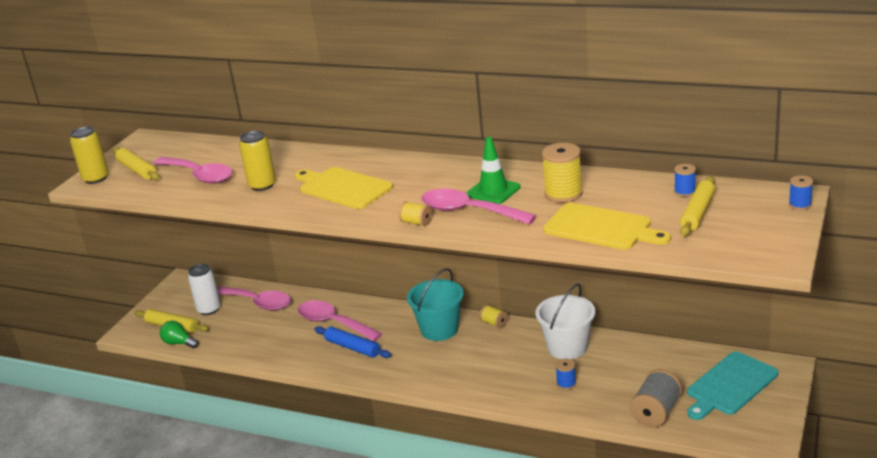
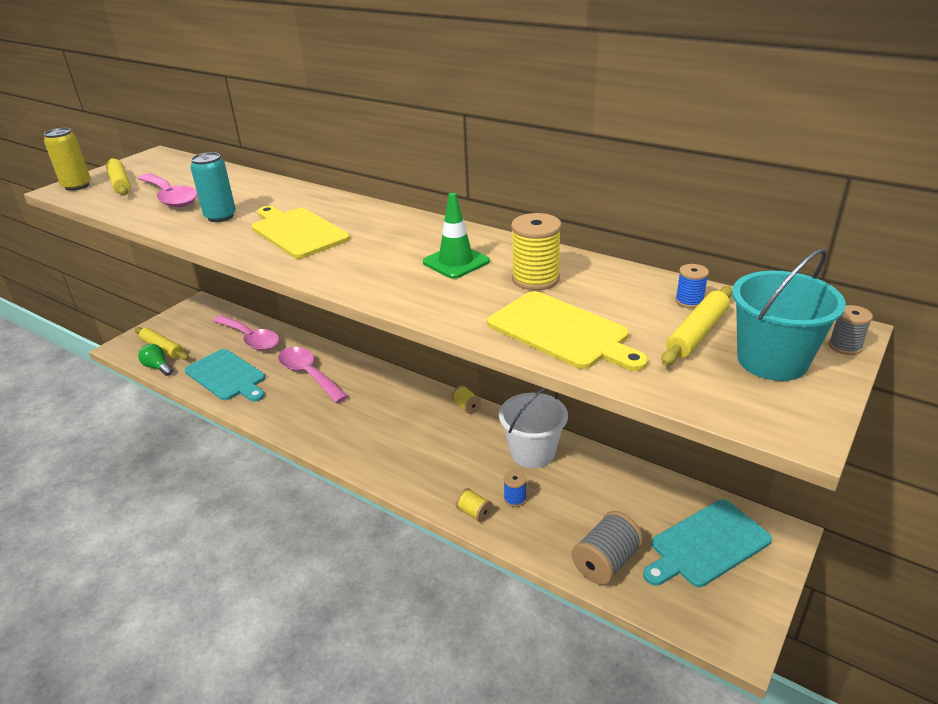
camera: 10 degrees right, 5 degrees up
(209, 309) = (204, 337): white can -> none
(254, 338) = (227, 376): none -> turquoise cutting board
(262, 185) = (220, 217): yellow can -> turquoise can
(352, 348) = (313, 406): blue rolling pin -> none
(416, 222) = (347, 285): yellow spool -> yellow spool (474, 513)
(439, 329) = (408, 403): turquoise bucket -> turquoise bucket (772, 361)
(468, 211) = (413, 282): pink spoon -> none
(800, 205) = (845, 346): blue spool -> grey spool

